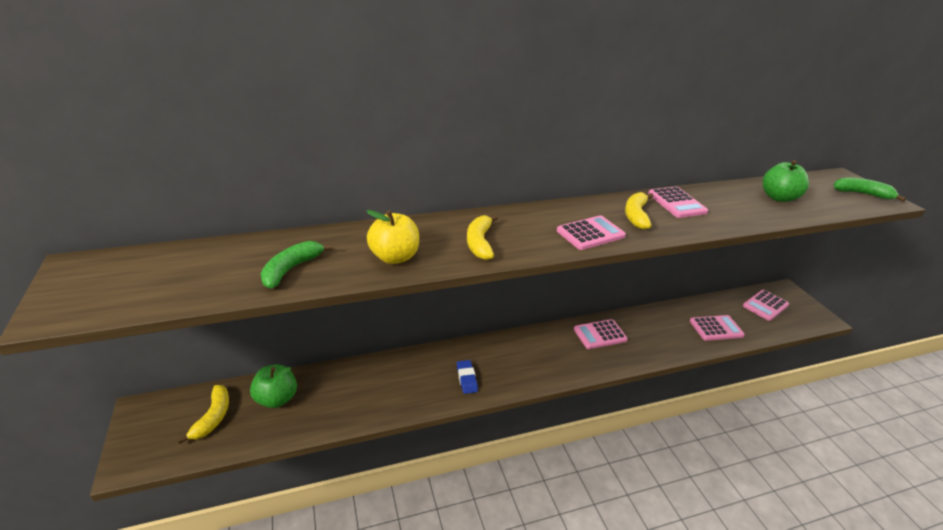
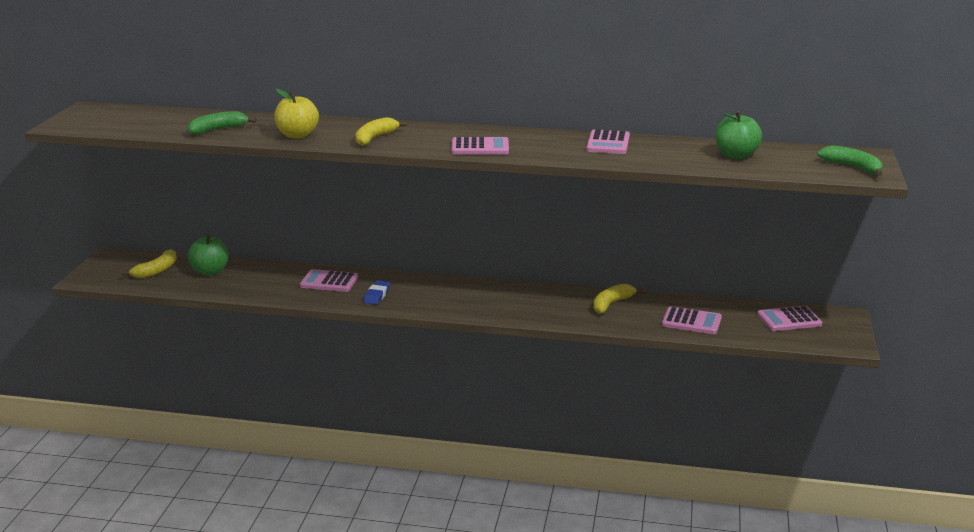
camera: 30 degrees right, 10 degrees down
(600, 334) = (547, 298): pink calculator -> pink calculator (329, 282)
(636, 215) = (547, 144): yellow banana -> yellow banana (611, 304)

